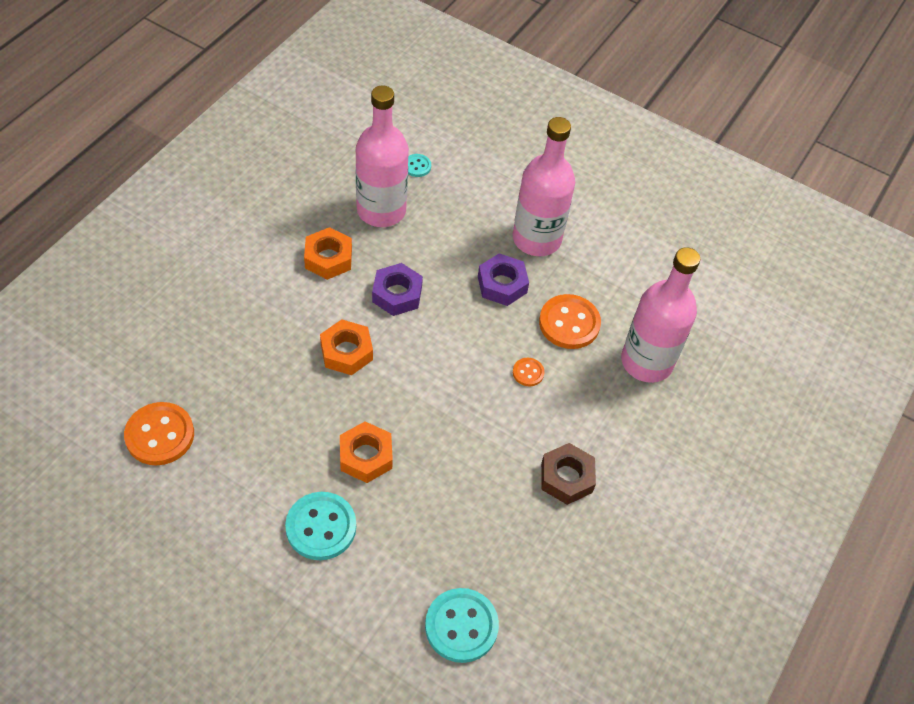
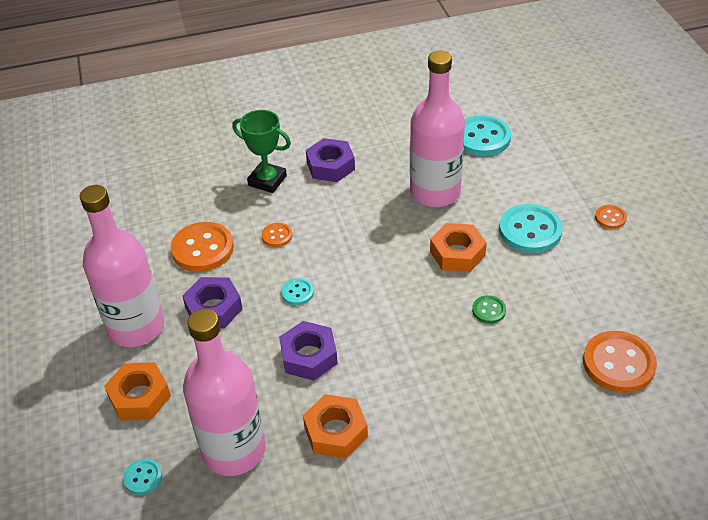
camera: 130 degrees left, 10 degrees down
(255, 599) = (610, 218): none -> orange button
(296, 417) = (488, 310): none -> green button
(346, 352) = (401, 335): orange nut -> orange nut (139, 397)
(457, 335) = (297, 293): none -> turquoise button
(566, 477) = (330, 166): brown nut -> purple nut
(600, 421) = (267, 181): none -> green trophy
(646, 362) = (186, 194): pink bottle -> pink bottle (435, 192)

